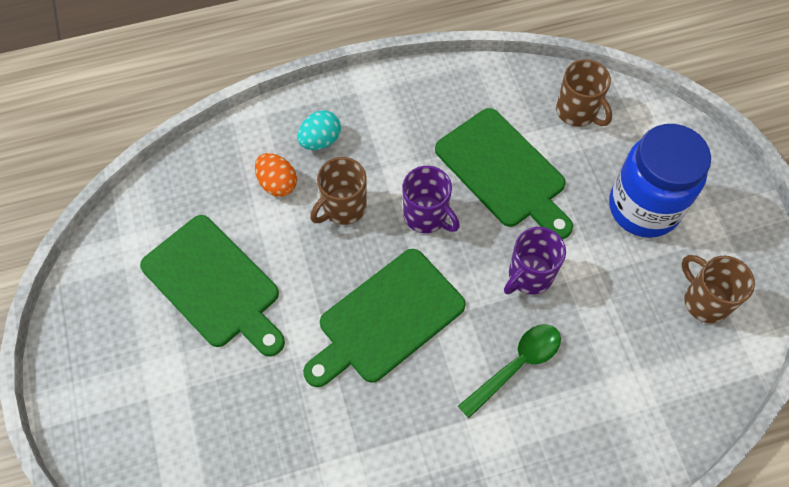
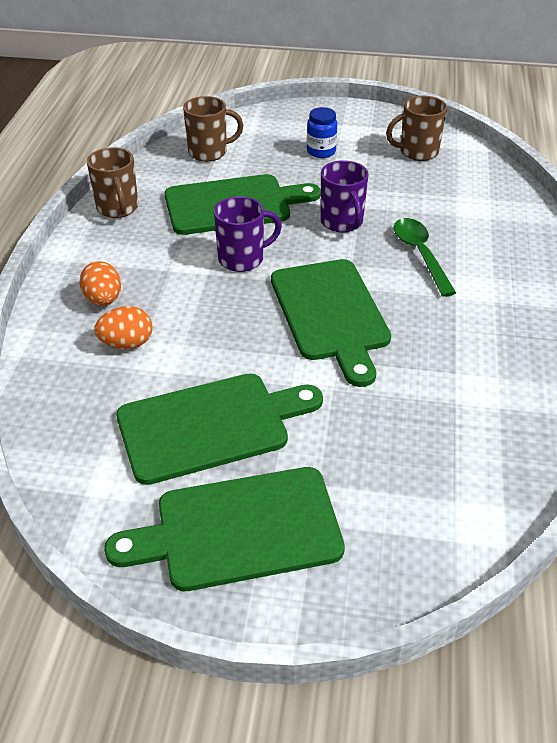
camera: 65 degrees left, 20 degrees down
(123, 350) = (239, 530): none -> green cutting board
(320, 140) = (103, 300): turquoise egg -> orange egg
(343, 207) = (192, 307): brown mug -> brown mug (118, 208)
(643, 207) = (321, 151): blue jar -> blue jar, size x0.46

